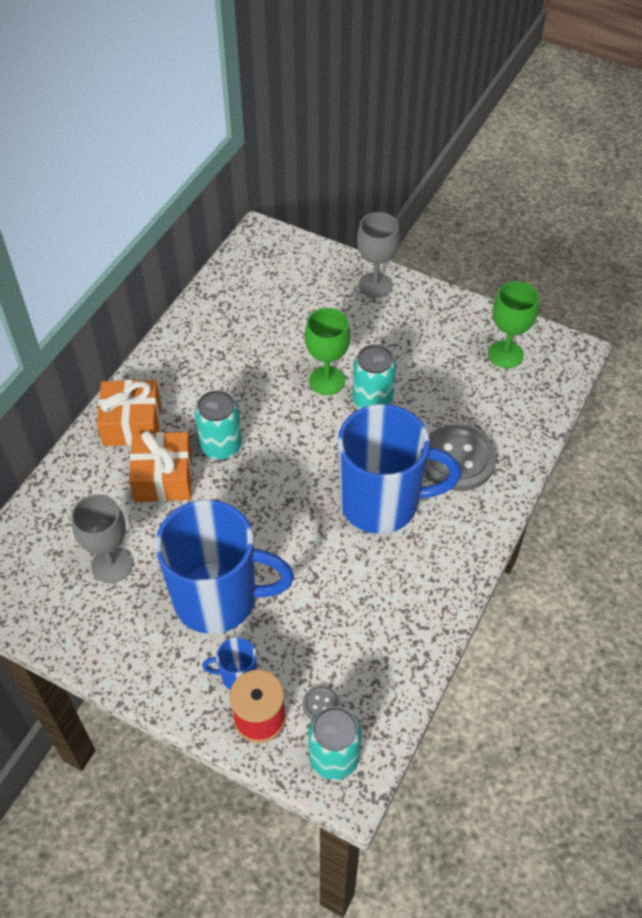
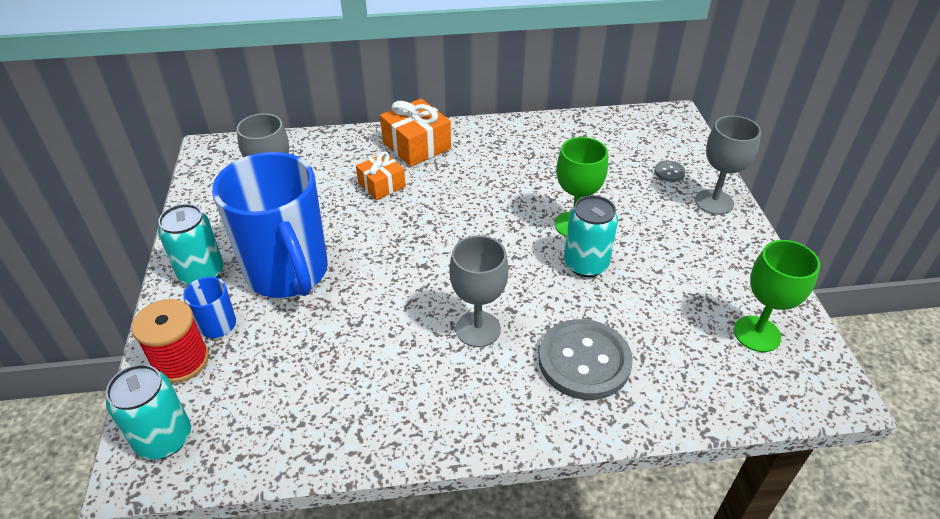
camera: 55 degrees right, 10 degrees down
(163, 477) = (381, 185): orange gift -> orange gift, size x0.65
(221, 446) = (441, 199): turquoise can -> turquoise can (201, 273)
(321, 704) = (219, 398): grey button -> grey button (669, 172)
(382, 503) = (478, 329): blue mug -> grey goblet

